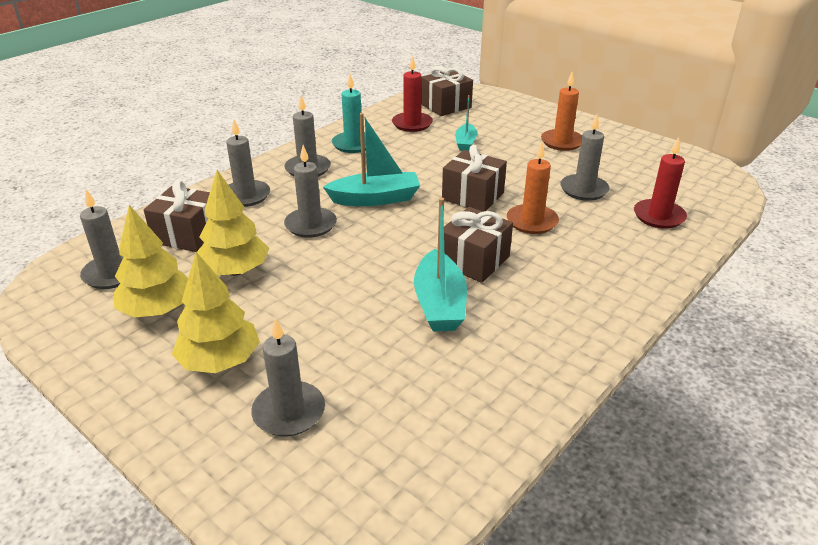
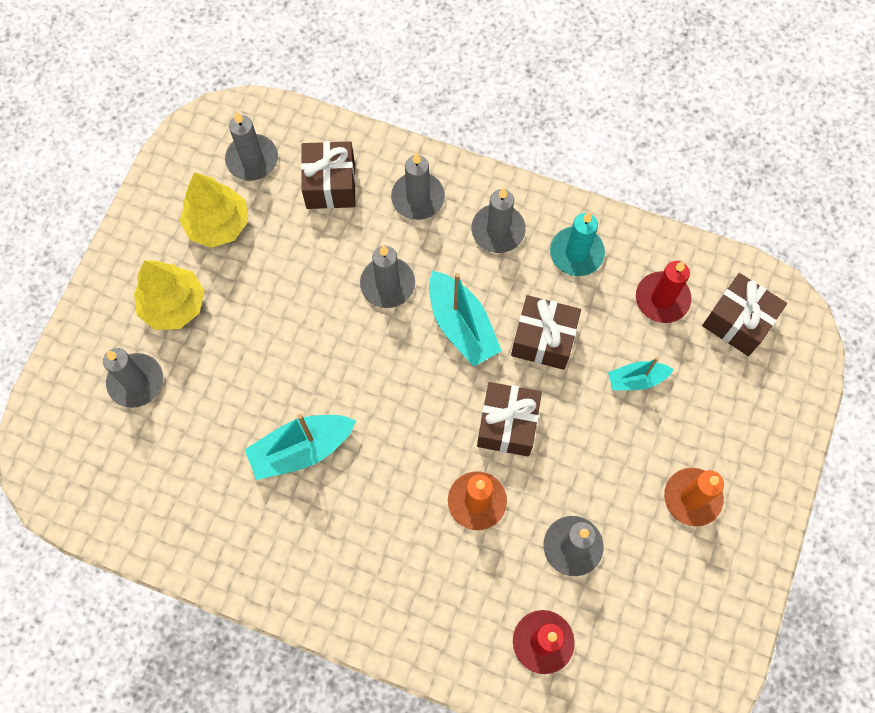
camera: 70 degrees right, 35 degrees up
(235, 271) = (290, 255): yellow tree -> none
(474, 261) = (381, 461): brown gift -> brown gift (543, 339)

